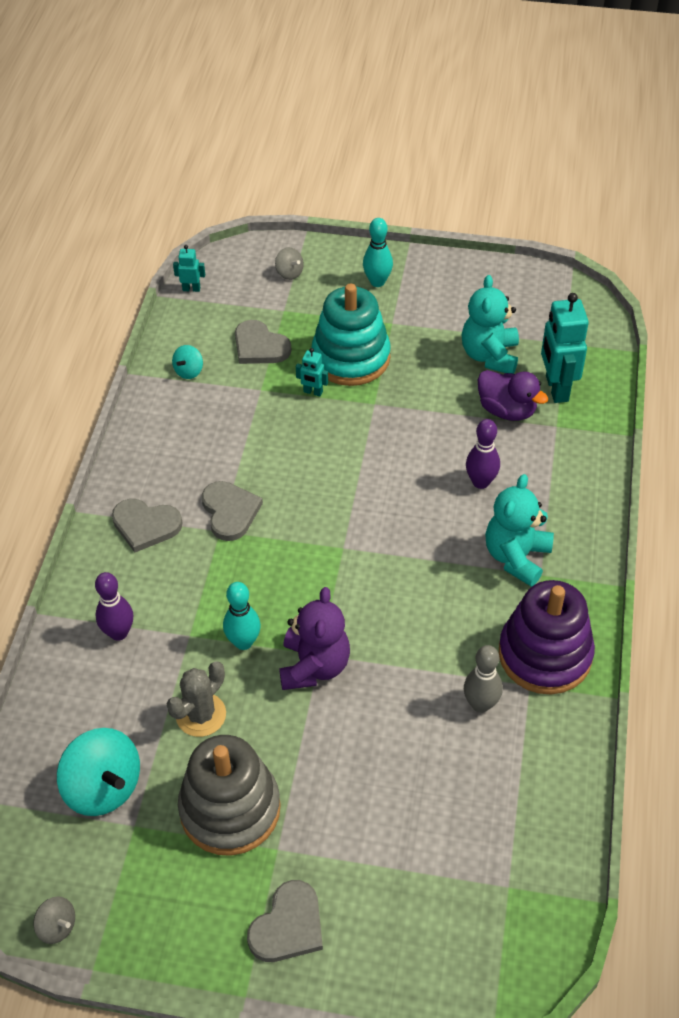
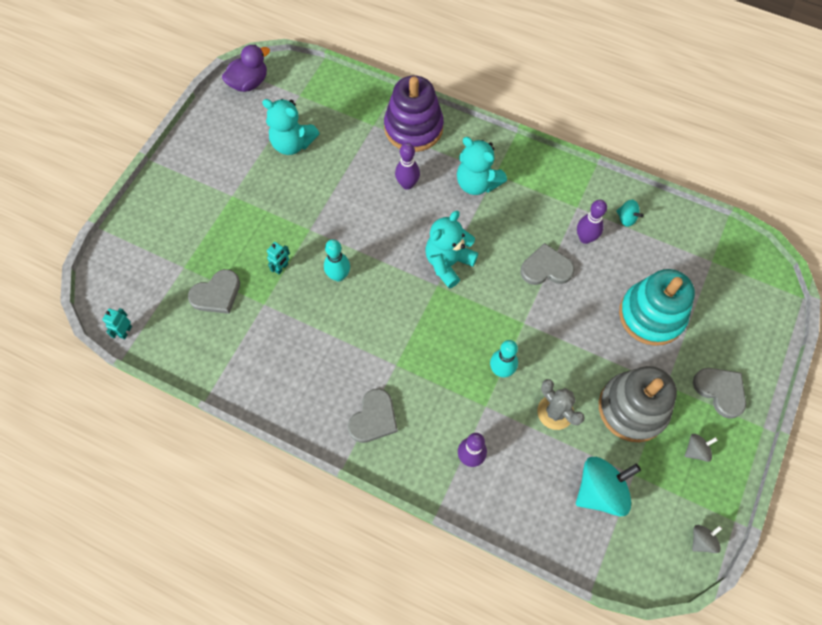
camera: 75 degrees left, 15 degrees up
(189, 371) = (222, 353): turquoise spinning top -> turquoise spinning top (626, 218)
(230, 512) = (380, 353): grey heart -> grey heart (546, 268)
(289, 273) = (143, 252): grey spinning top -> grey spinning top (696, 450)
(314, 666) = (533, 329): purple teddy bear -> none
(351, 358) = (257, 233): turquoise stacking toy -> turquoise stacking toy (651, 315)
(377, 282) = (183, 193): turquoise bowling pin -> turquoise bowling pin (338, 275)
(379, 552) = (448, 263): none -> turquoise teddy bear
(480, 704) = (585, 238): grey bowling pin -> purple bowling pin
(507, 410) = (348, 149): purple duck -> purple duck (249, 83)
(545, 654) = (557, 191): purple stacking toy -> purple stacking toy (413, 128)
(556, 389) = (340, 114): turquoise robot -> none

